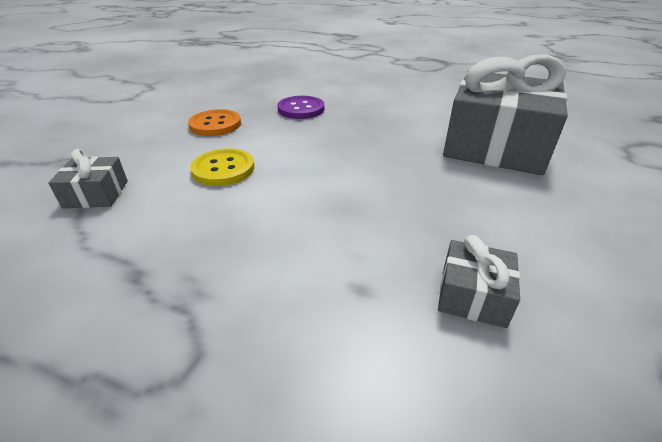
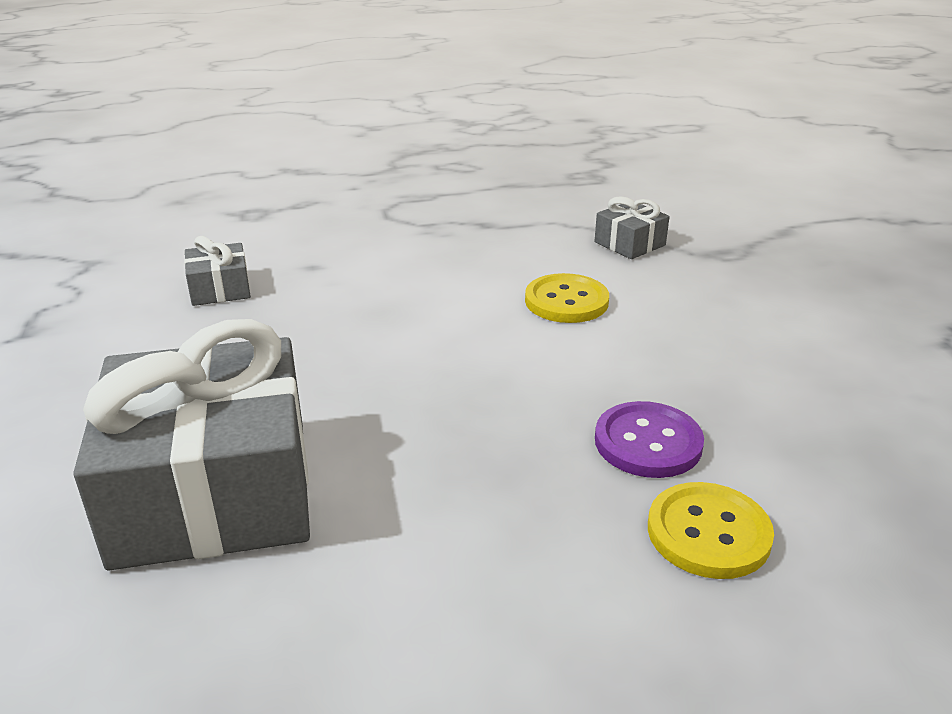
camera: 145 degrees right, 5 degrees down
(215, 124) = (706, 351): orange button -> none
(322, 90) = (708, 533): none -> yellow button

